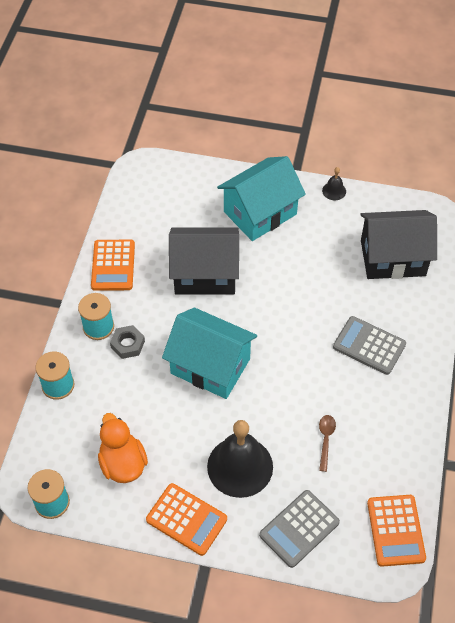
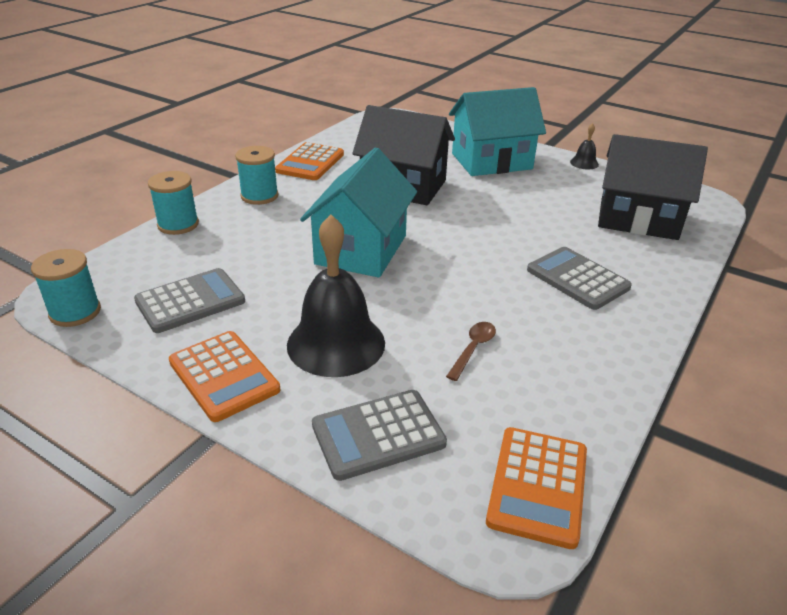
camera: 20 degrees right, 20 degrees down
(123, 463) = (190, 301): orange duck -> grey calculator
(127, 344) = (280, 214): grey nut -> none
(210, 366) = (361, 249): turquoise house -> turquoise house turned 60 degrees clockwise

